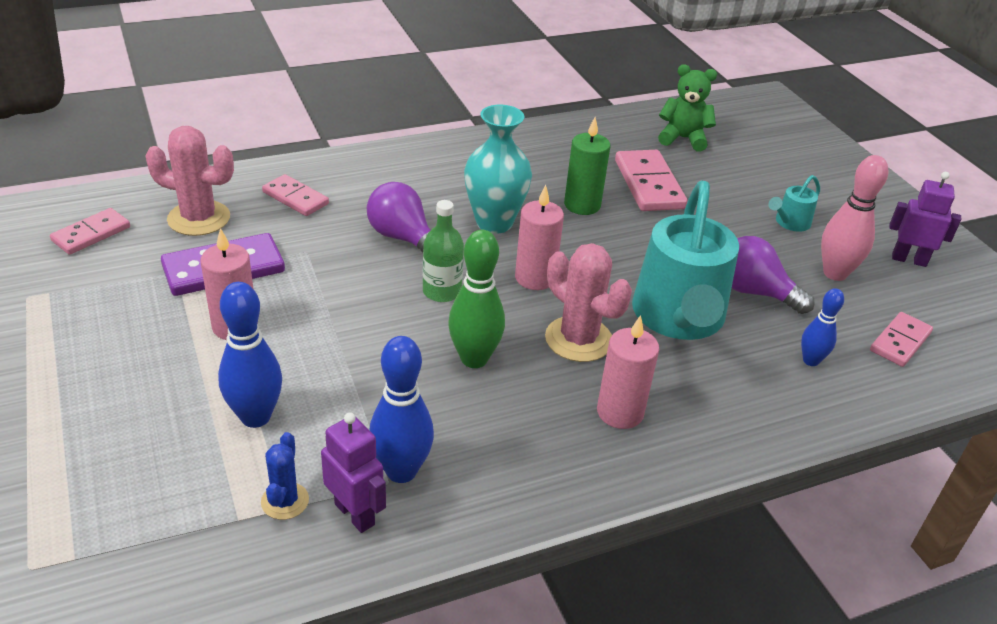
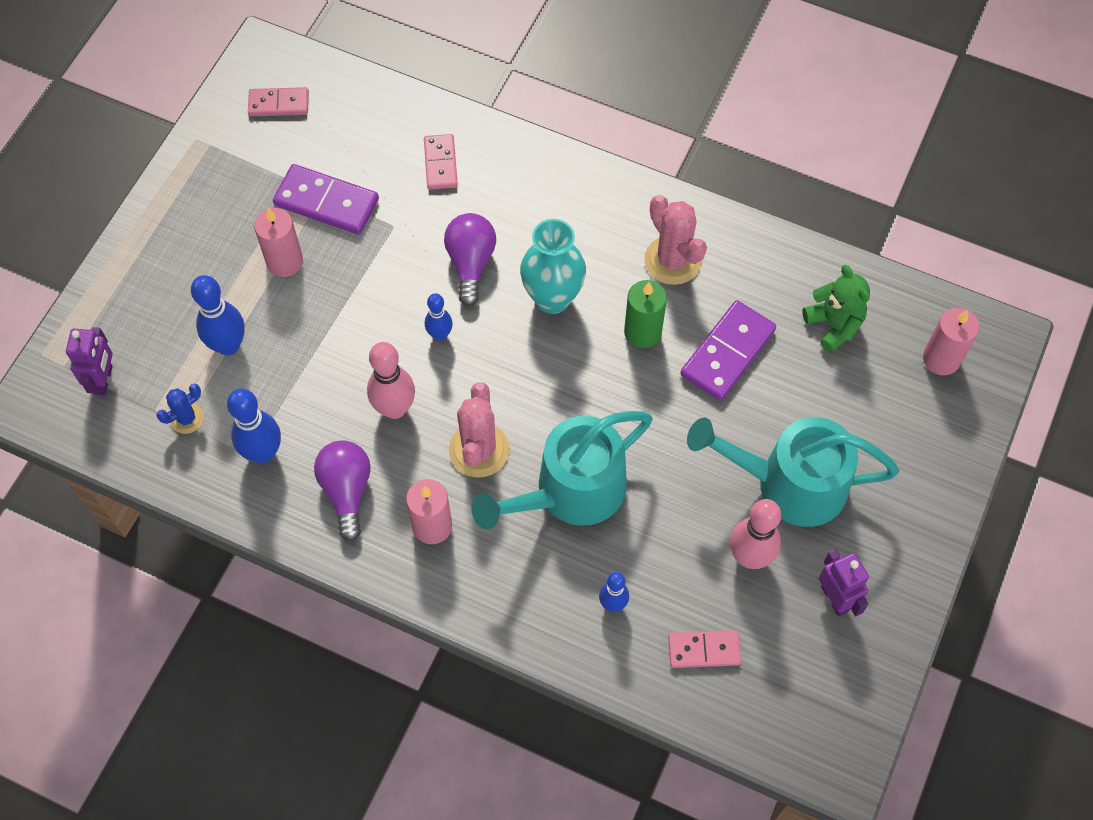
camera: 50 degrees right, 25 degrees up
(199, 218) = (357, 137): pink cactus -> pink cactus (672, 260)
(355, 514) = (211, 458): purple robot -> purple robot (104, 380)
(442, 291) = (440, 334): green bottle -> blue bowling pin
(474, 359) = (394, 408): green bowling pin -> pink bowling pin
(535, 278) = (516, 374): pink candle -> pink candle (941, 359)
(649, 184) = (728, 353): pink domino -> purple domino
(754, 292) = (659, 518): purple light bulb -> purple light bulb (347, 490)
(790, 223) = (790, 484): turquoise watering can -> turquoise watering can, size x2.34

